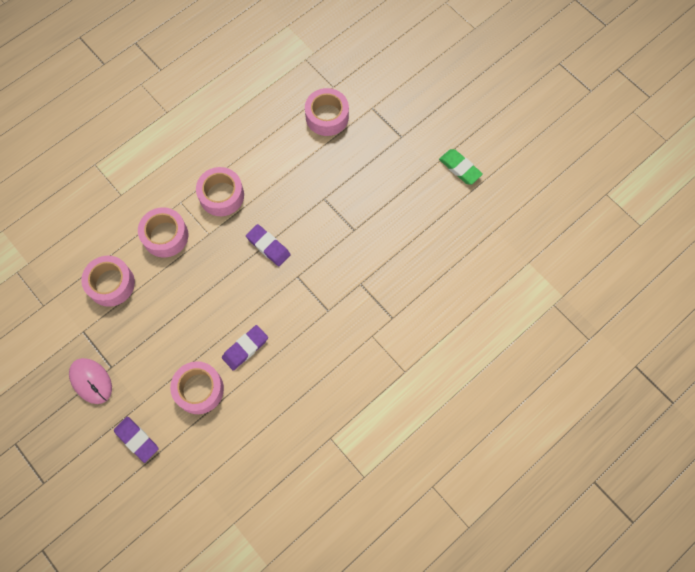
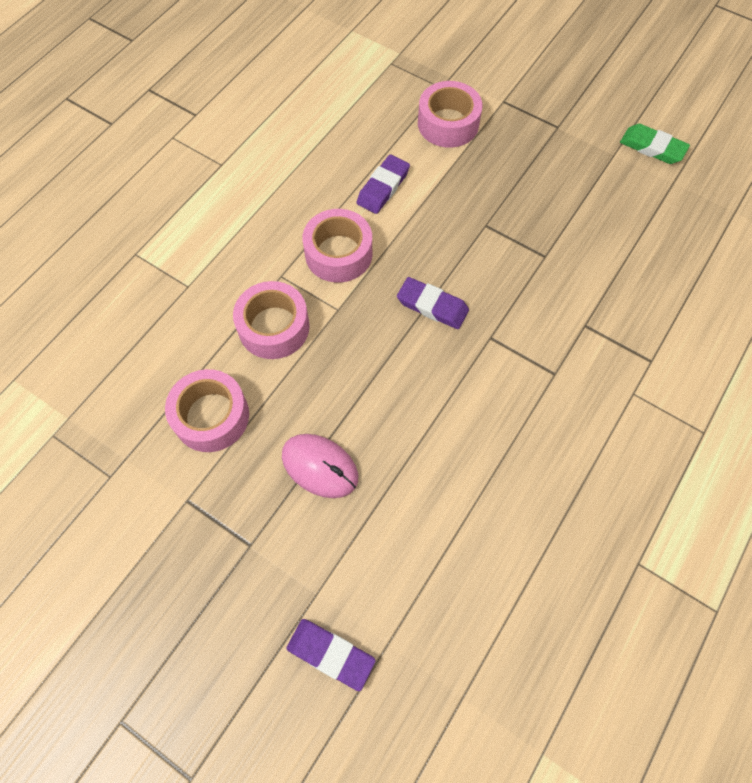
camera: 15 degrees left, 5 degrees down
(91, 381) = (224, 576): pink mouse -> pink mouse (320, 466)
(199, 389) = (405, 543): pink tape -> none
(245, 348) = (454, 460): purple eraser -> purple eraser (383, 187)

